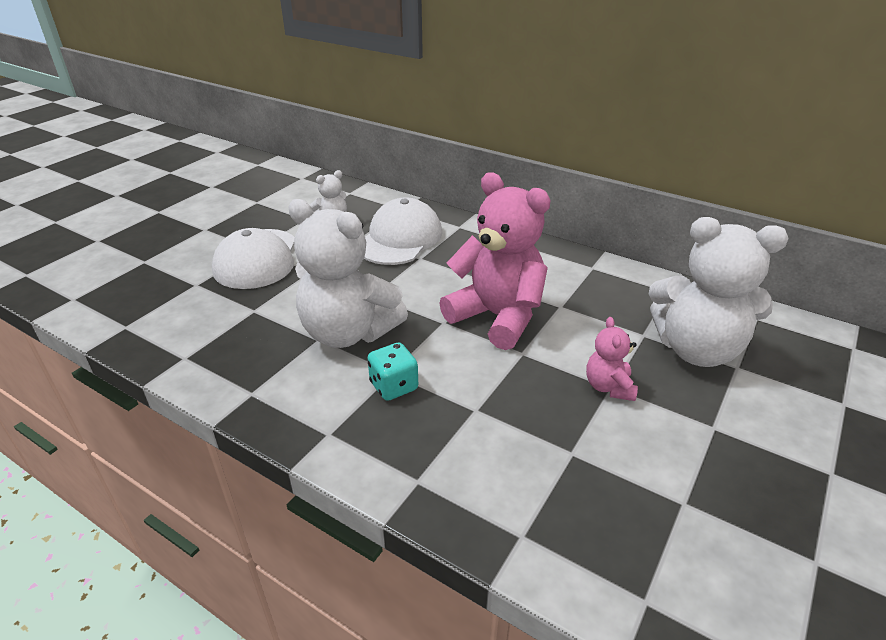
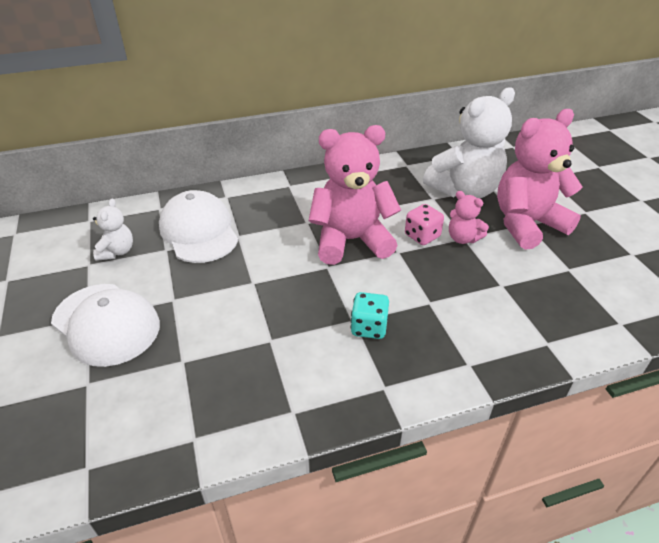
camera: 50 degrees left, 5 degrees up
(348, 332) = (282, 319): white teddy bear -> none
(569, 357) = (422, 236): none -> pink dice
(714, 427) = (527, 224): none -> pink teddy bear

